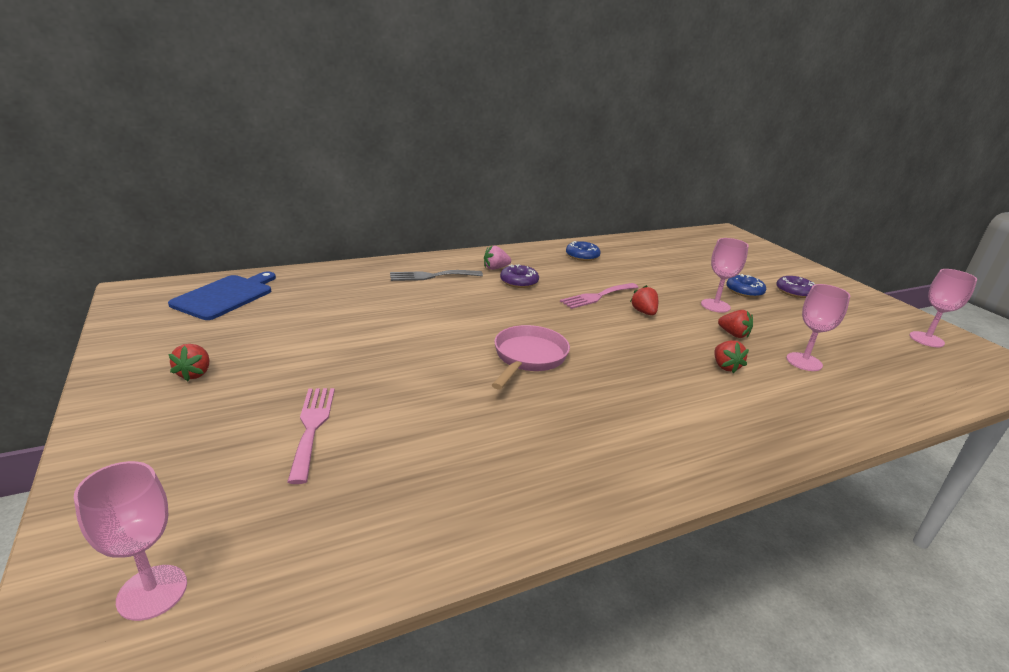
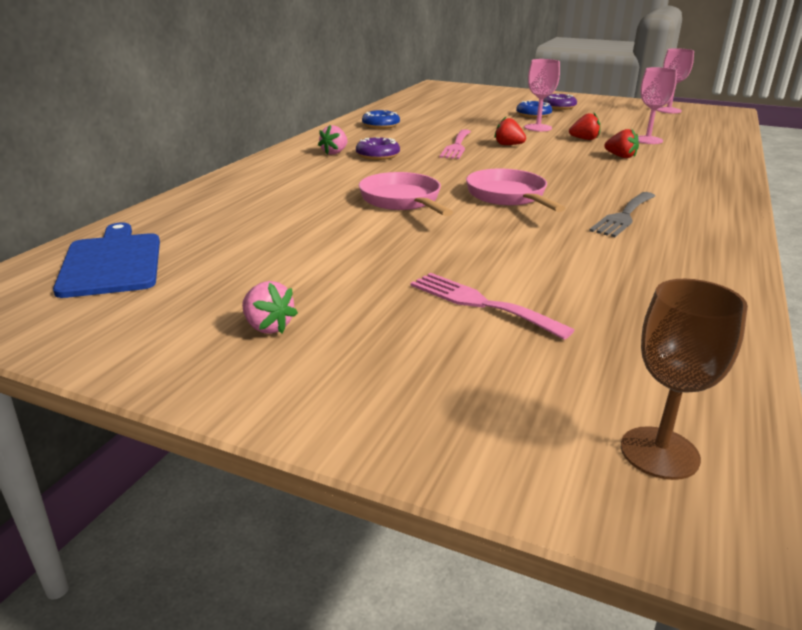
camera: 40 degrees left, 0 degrees up
(152, 592) = (659, 453): pink goblet -> brown goblet
(195, 373) = (268, 327): red strawberry -> pink strawberry
(431, 276) = (294, 175): grey fork -> grey fork (623, 216)
(448, 326) = (402, 201): none -> pink pan

